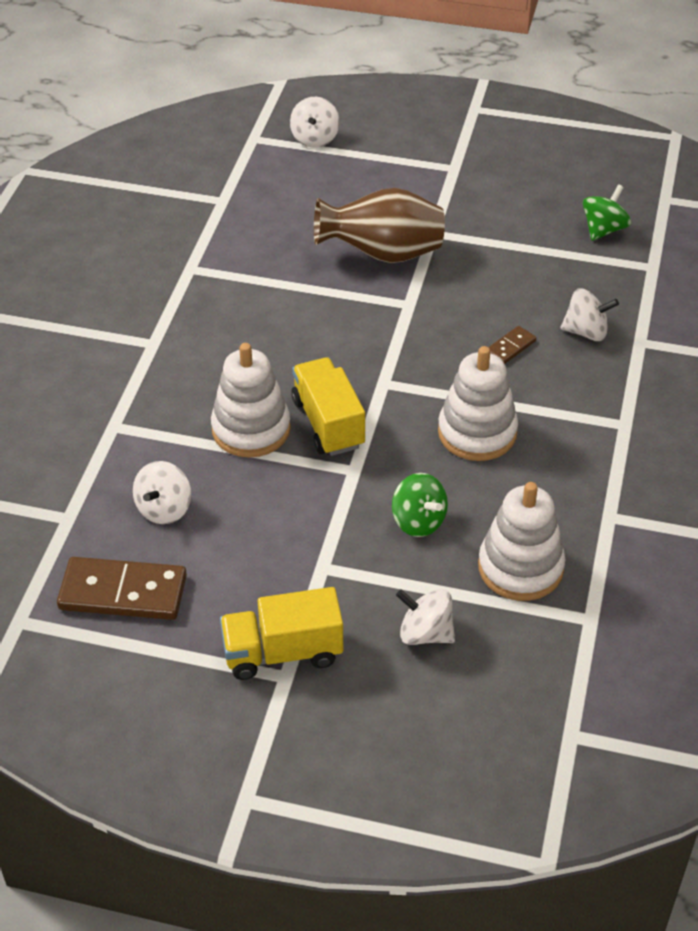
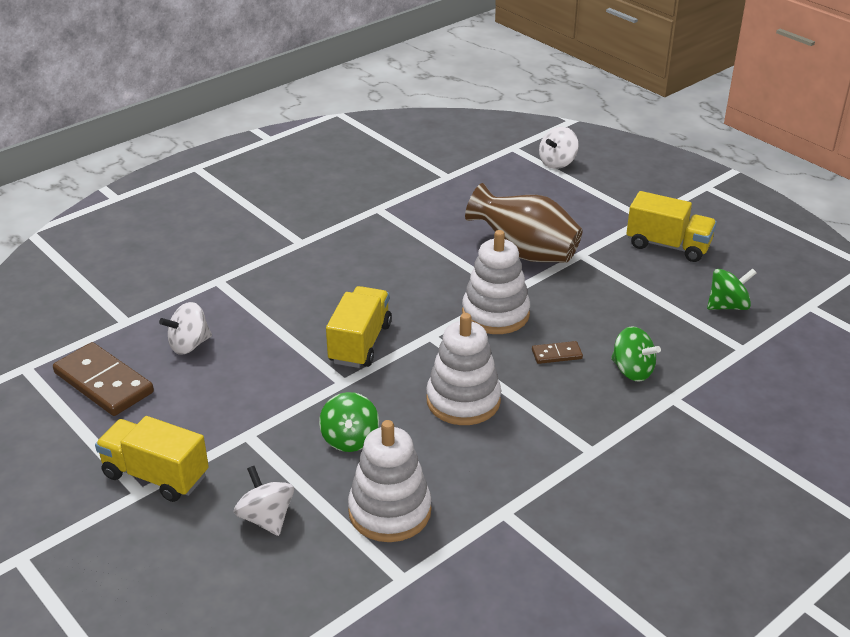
camera: 35 degrees right, 10 degrees down
(251, 429) = (303, 323): white stacking toy -> white stacking toy (495, 314)
(500, 189) = (668, 246): none -> yellow truck
(586, 332) = (632, 371): white spinning top -> green spinning top

